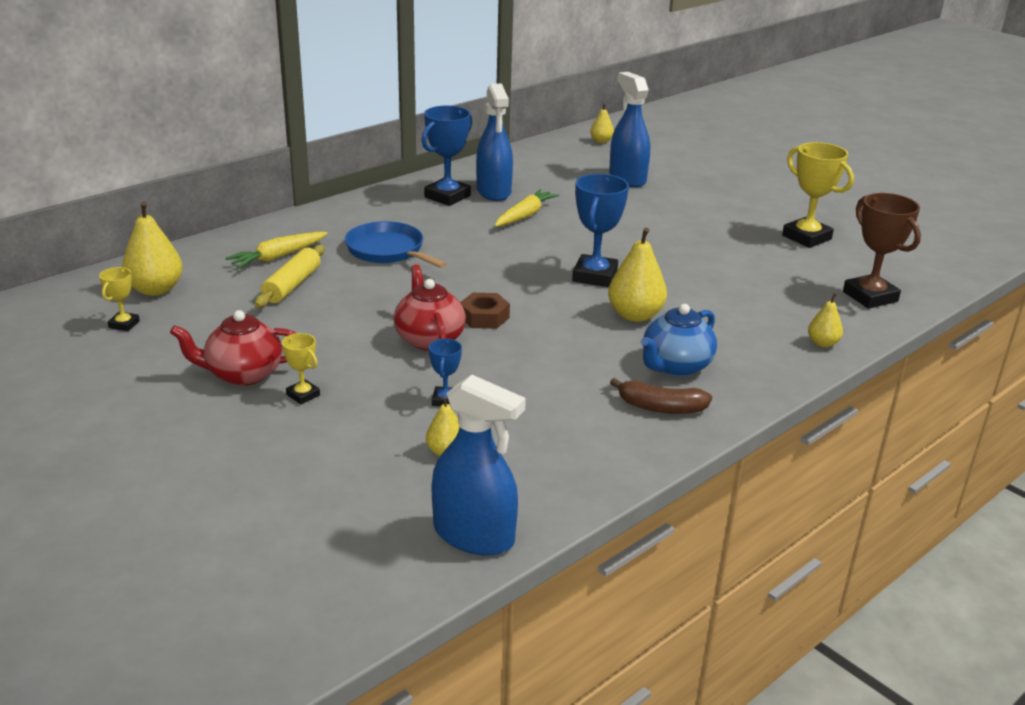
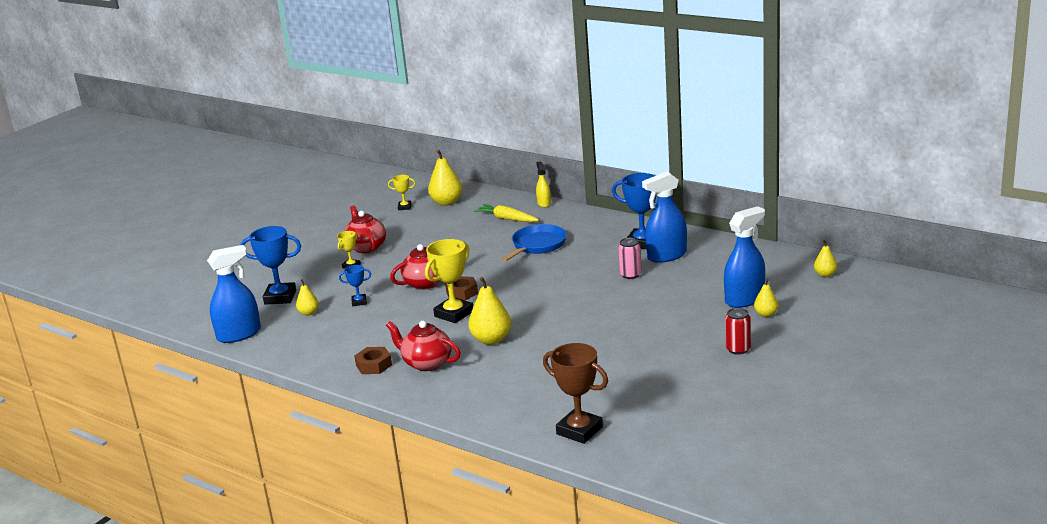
camera: 80 degrees right, 5 degrees down
(259, 228) = (544, 203): none -> yellow spray bottle
(292, 285) = (472, 232): yellow rolling pin -> none
(474, 535) = (239, 334): blue spray bottle -> blue spray bottle turned 135 degrees counterclockwise
(525, 215) = (630, 275): yellow carrot -> pink can
(594, 276) = (544, 316): blue trophy -> blue trophy (280, 297)
(660, 407) = (374, 365): brown banana -> brown nut
(675, 366) = (426, 363): blue teapot -> red teapot
(730, 200) = (738, 349): none -> red can
(806, 237) = (681, 393): yellow trophy -> yellow trophy (454, 314)
(822, 343) = (486, 415): yellow pear -> yellow pear (766, 314)
(870, 296) = (579, 430): brown trophy -> brown trophy turned 75 degrees clockwise

